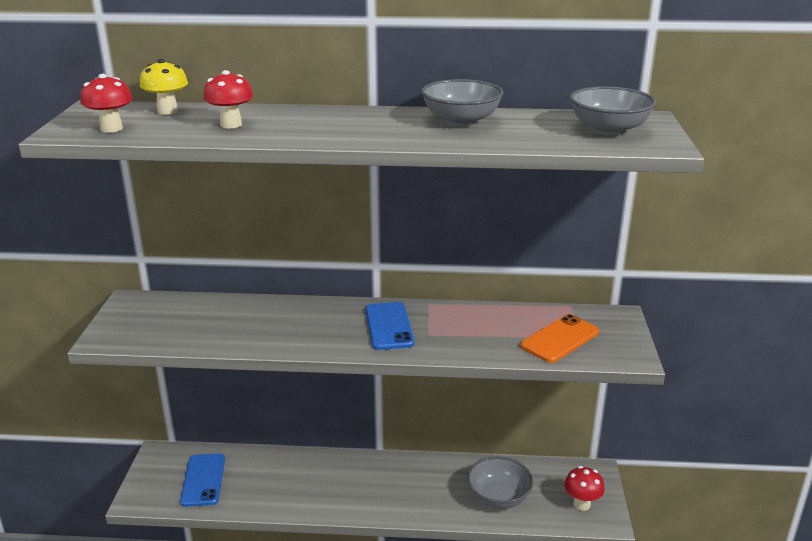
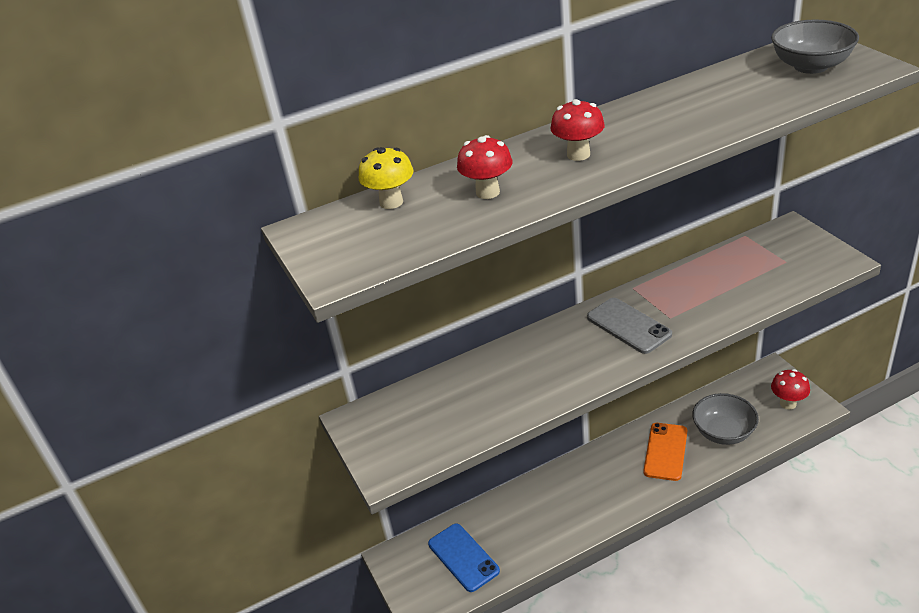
camera: 25 degrees left, 10 degrees up
(111, 128) = (378, 248): red mushroom -> red mushroom (578, 154)
(389, 326) = (628, 326): blue phone -> grey phone
(461, 121) = (682, 103): grey bowl -> none
(560, 339) = (774, 271): orange phone -> orange phone (665, 451)

